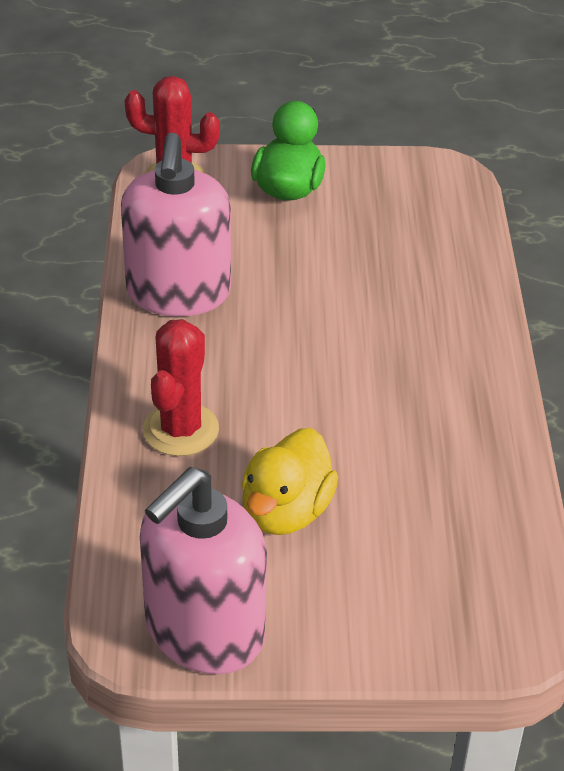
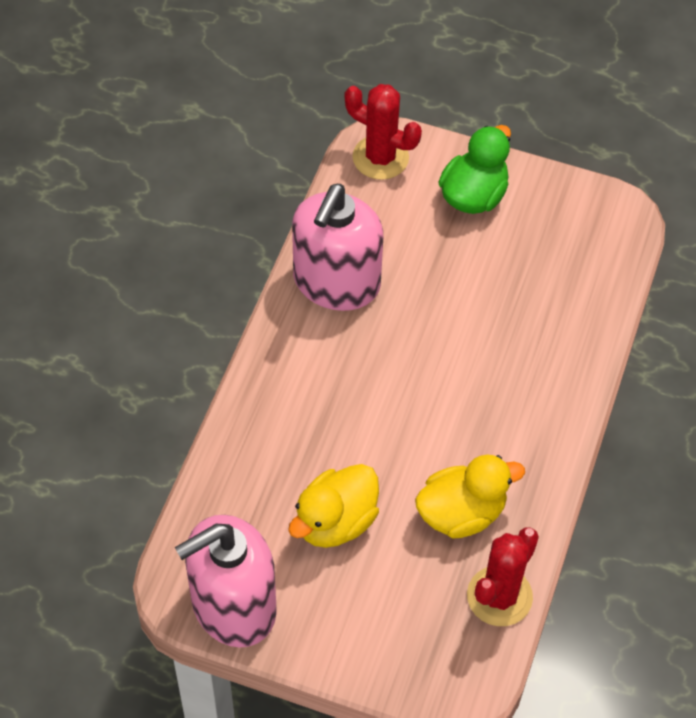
camera: 20 degrees right, 15 degrees up
(181, 430) = (285, 420): red cactus -> red cactus (499, 596)
(424, 465) = (461, 513): none -> yellow duck

